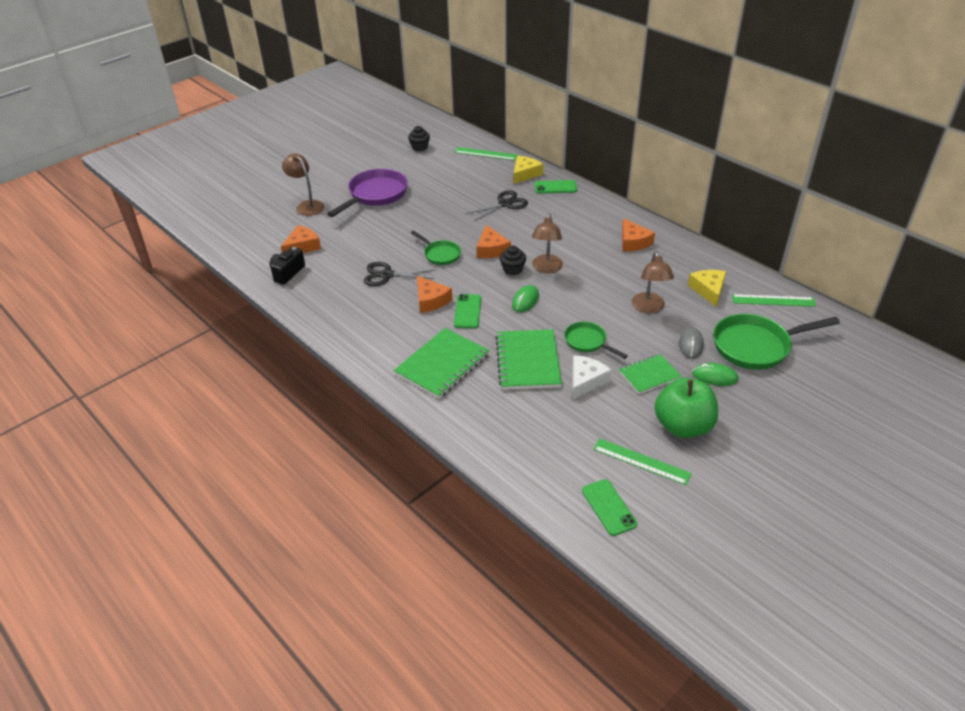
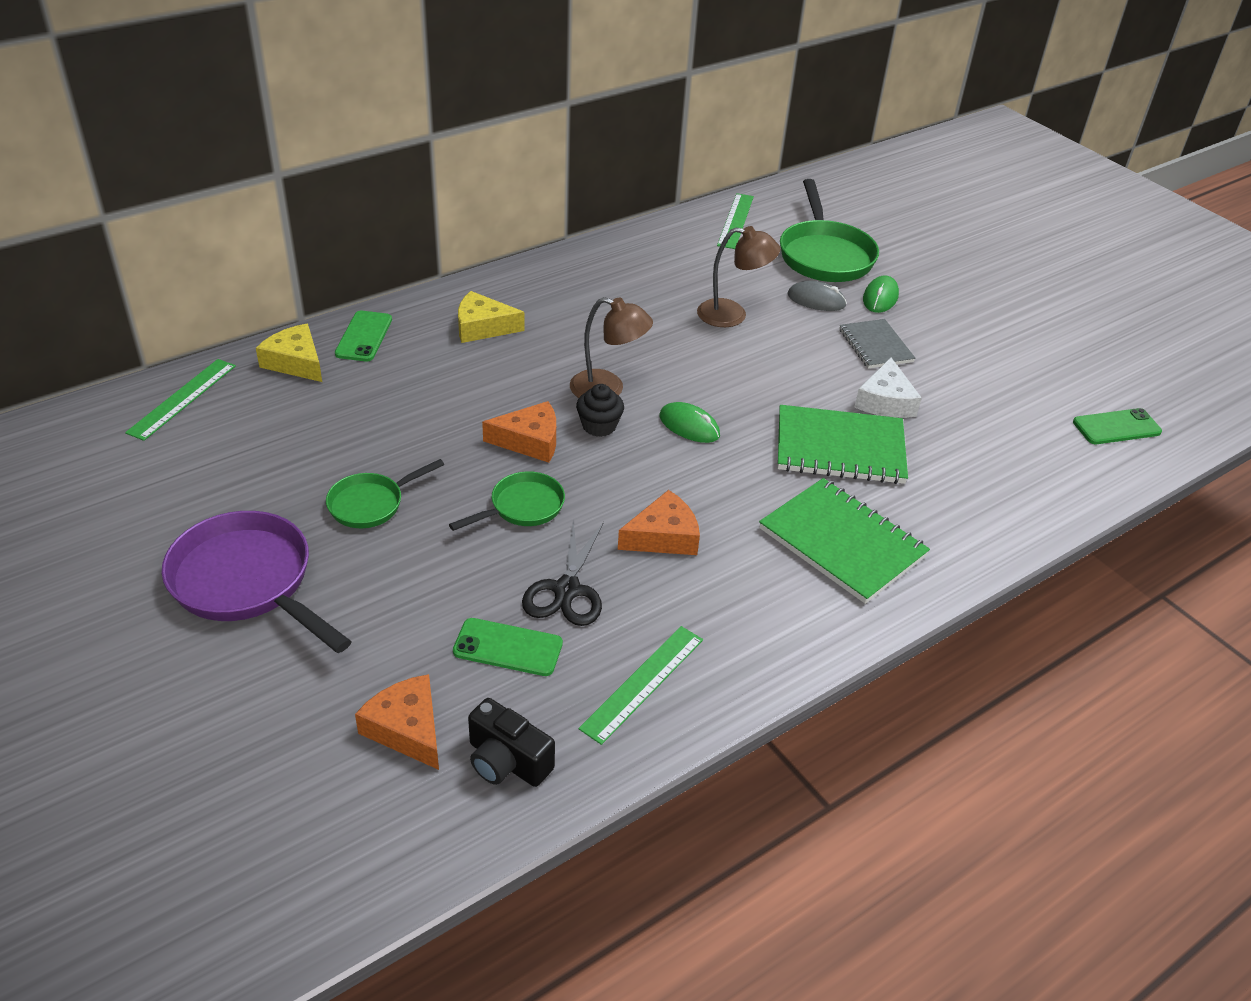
camera: 85 degrees left, 0 degrees up
(307, 205) = (224, 714): brown lamp -> none
(419, 147) = (79, 489): black cupcake -> none
(467, 311) = (705, 495): green phone -> green phone (508, 647)
(505, 204) = (387, 402): black scissors -> none
(585, 381) = (885, 401): white cheese -> white cheese turned 120 degrees counterclockwise
(587, 342) = (801, 383): green pan -> green pan (370, 504)
(633, 242) = (565, 294): orange cheese -> none
(641, 461) = (1035, 386): green ruler -> green ruler (643, 683)
(649, 375) = (875, 346): green notebook -> grey notebook
(683, 426) = (971, 341): green apple -> none
(708, 290) = (702, 260): yellow cheese -> yellow cheese (483, 327)

